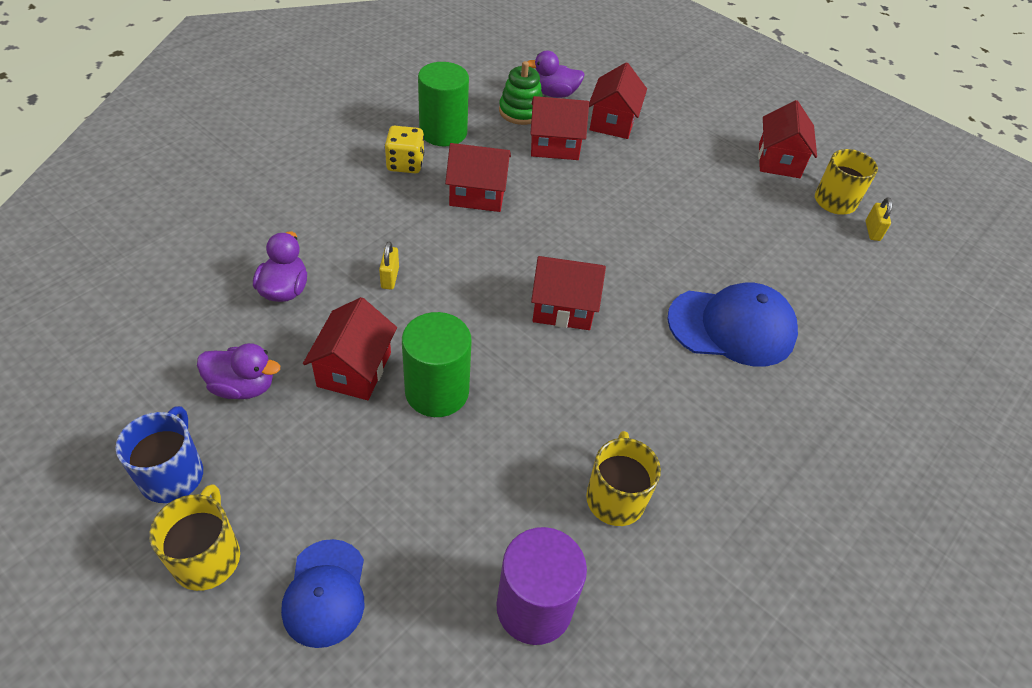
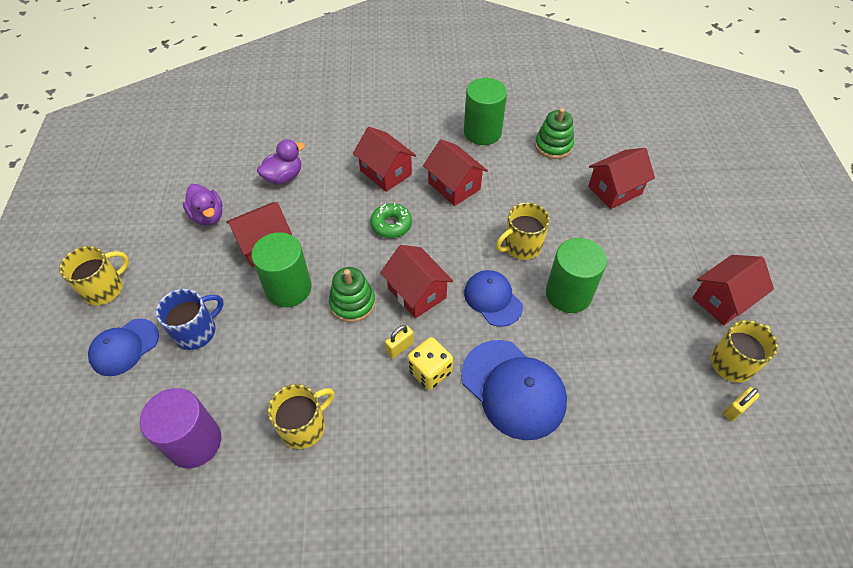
camera: 50 degrees right, 5 degrees up
(173, 474) = (135, 238): blue mug -> blue mug (196, 331)
(390, 278) = (342, 205): yellow padlock -> yellow padlock (400, 348)
(405, 164) = (434, 140): yellow dice -> yellow dice (430, 371)
(463, 264) = (391, 225): none -> green donut
(518, 358) = (352, 303): none -> green stacking toy
(554, 94) = (595, 146): purple duck -> none
(554, 145) = (547, 183): red house -> red house (386, 172)
(598, 210) = (521, 246): none -> yellow mug
(630, 268) = (492, 299): none -> blue cap
(679, 225) = (568, 294): none -> green cylinder

